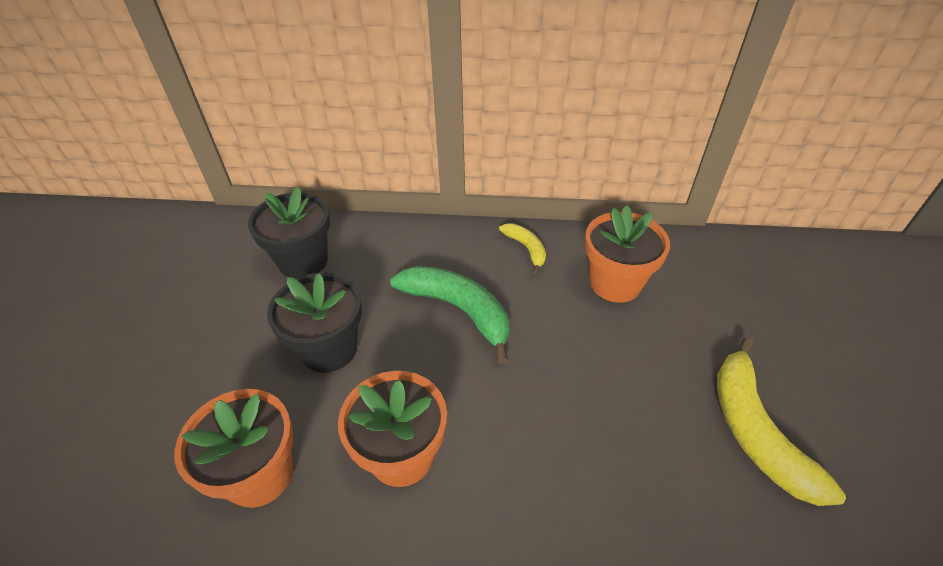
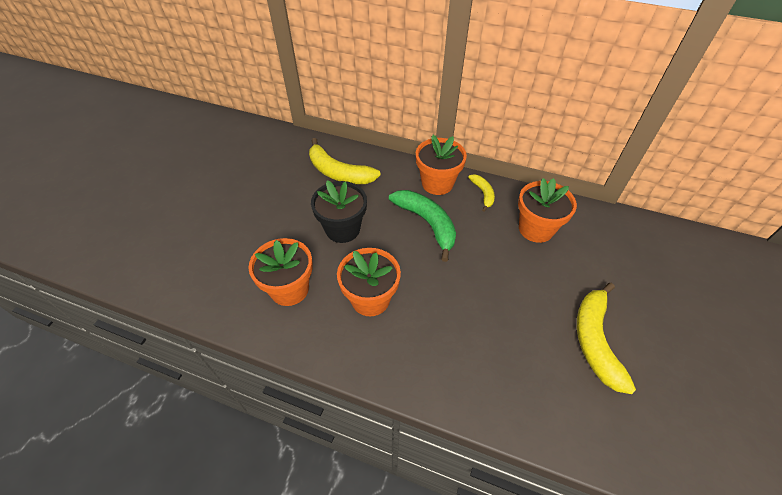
camera: 15 degrees right, 5 degrees up
(303, 261) = (339, 172): black flower pot -> yellow banana
(457, 247) = (437, 183): none -> orange flower pot

